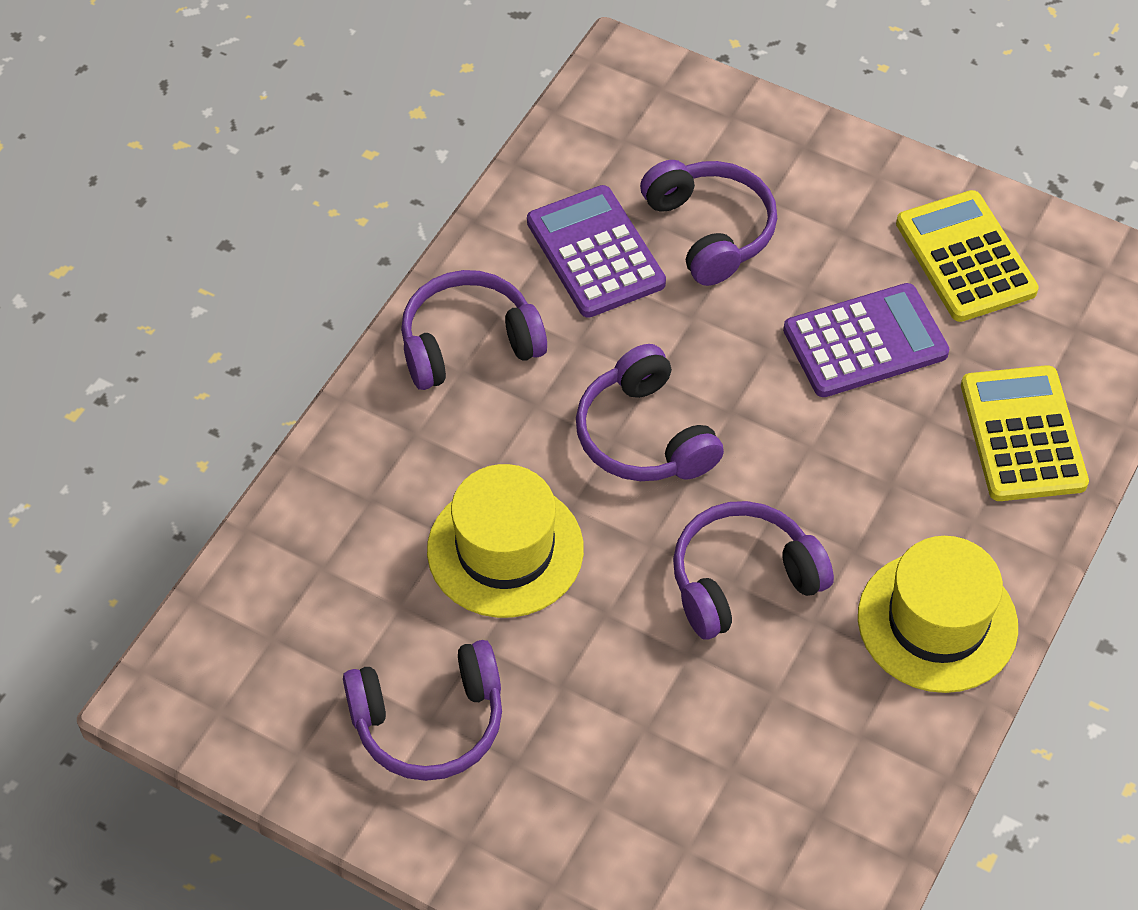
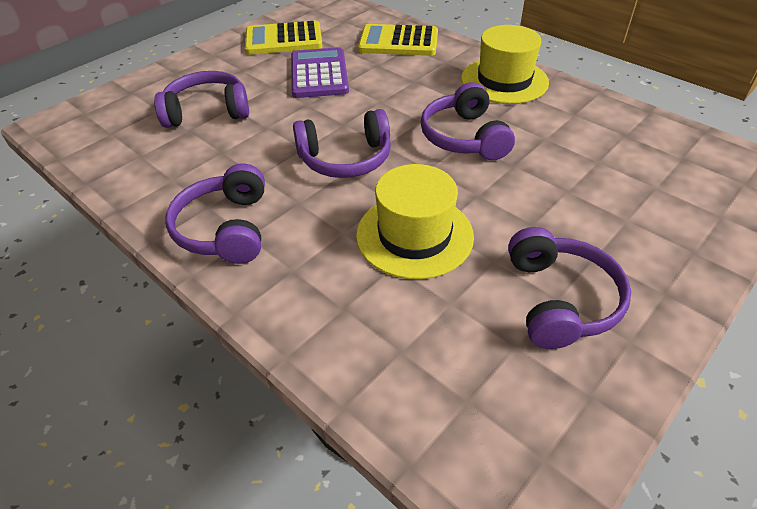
camera: 75 degrees left, 10 degrees down
(595, 253) = (190, 157): purple calculator -> none

